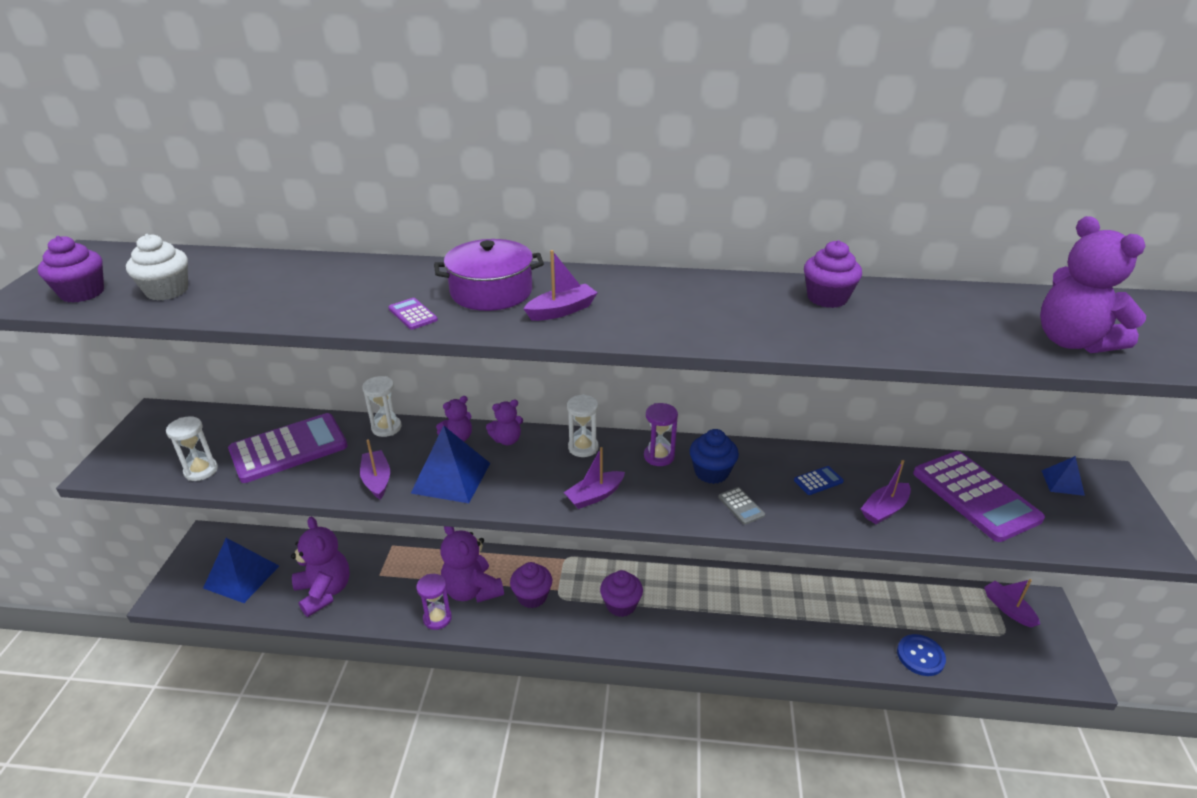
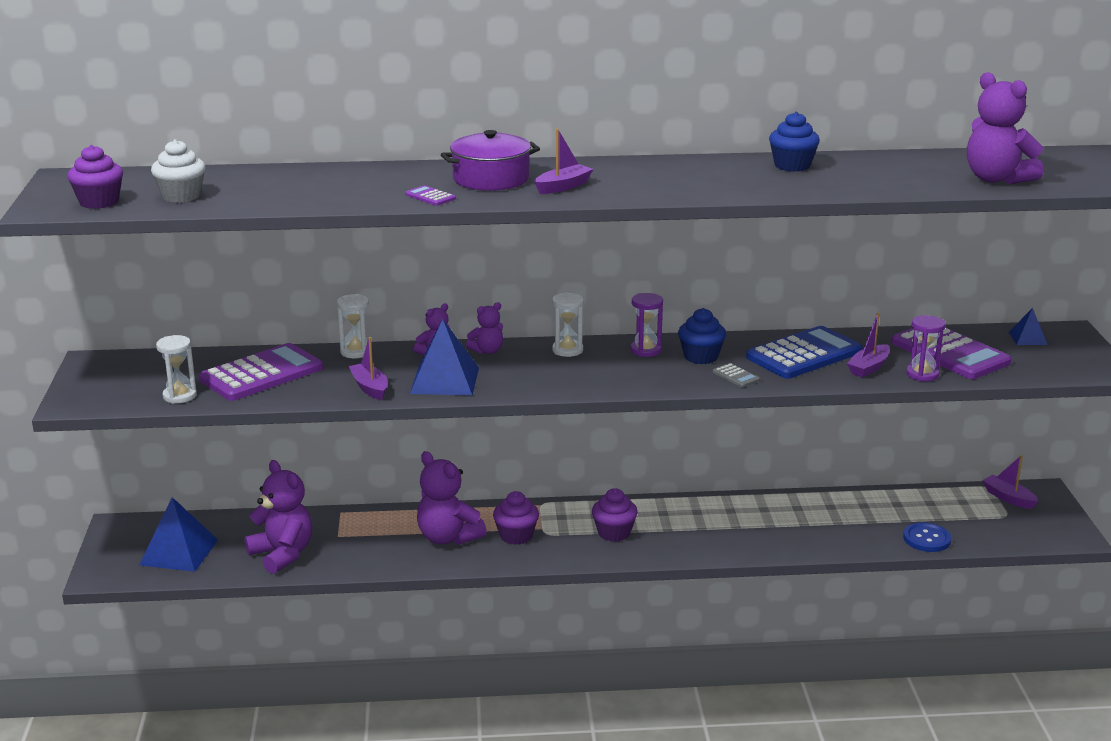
camera: 10 degrees left, 10 degrees down
(437, 618) = (419, 561): purple hourglass -> purple hourglass (922, 374)
(594, 496) = (593, 381): purple boat -> none
(818, 481) = (804, 354): blue calculator -> blue calculator, size x2.48
(827, 298) = (792, 166): purple cupcake -> blue cupcake

